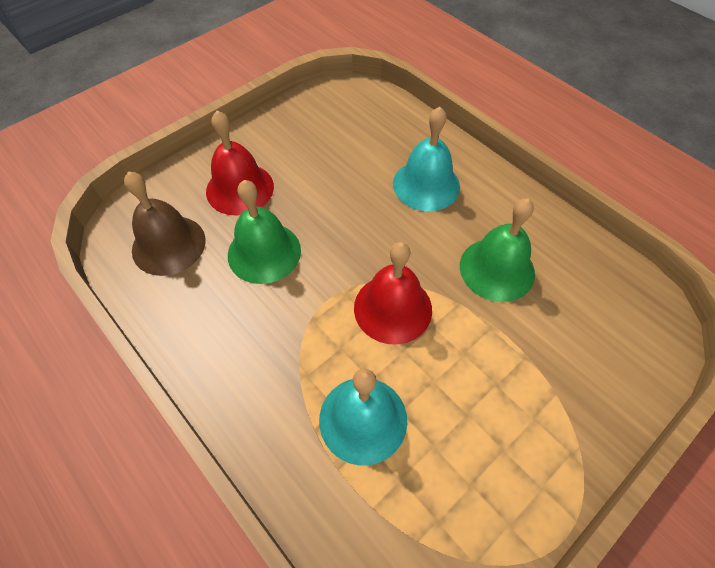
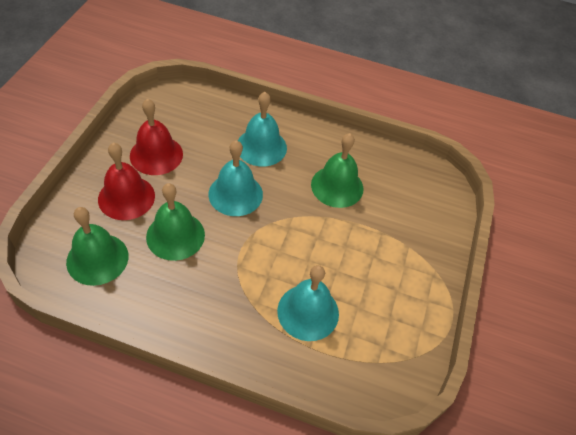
camera: 35 degrees left, 5 degrees down
(168, 245) = (97, 259): brown bell -> green bell
(361, 230) = (235, 194): none -> turquoise bell
(393, 308) = (287, 237): red bell -> red bell (156, 155)

